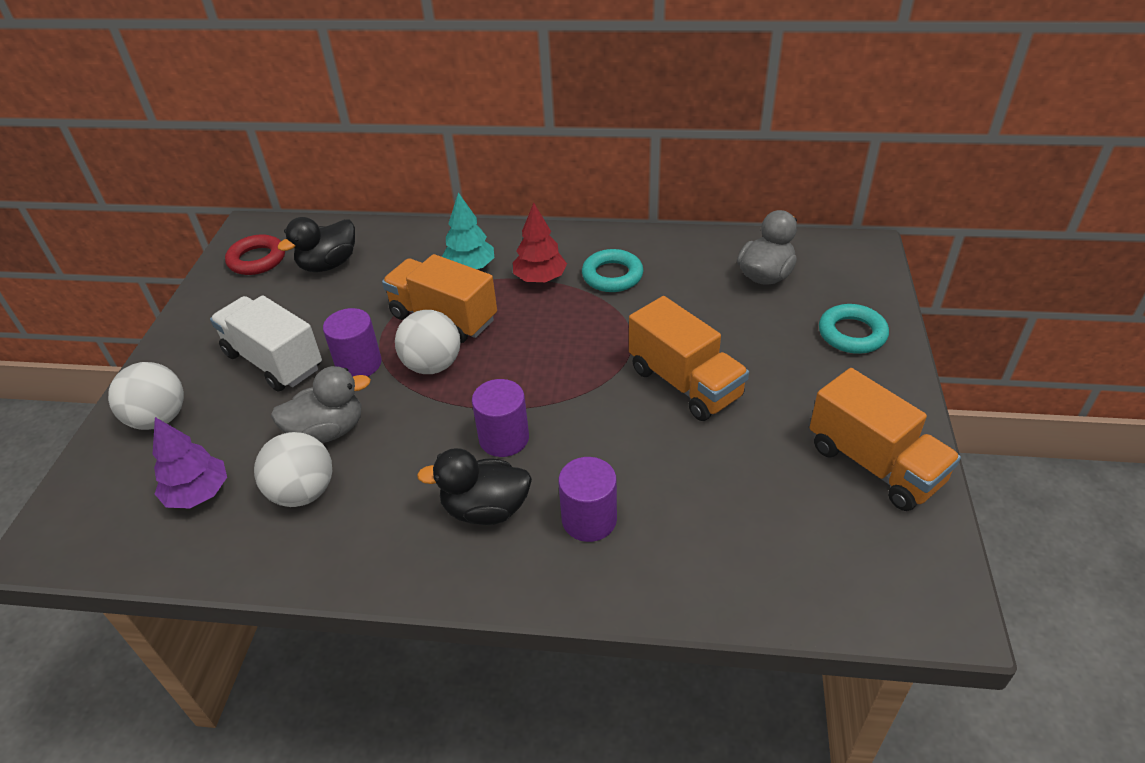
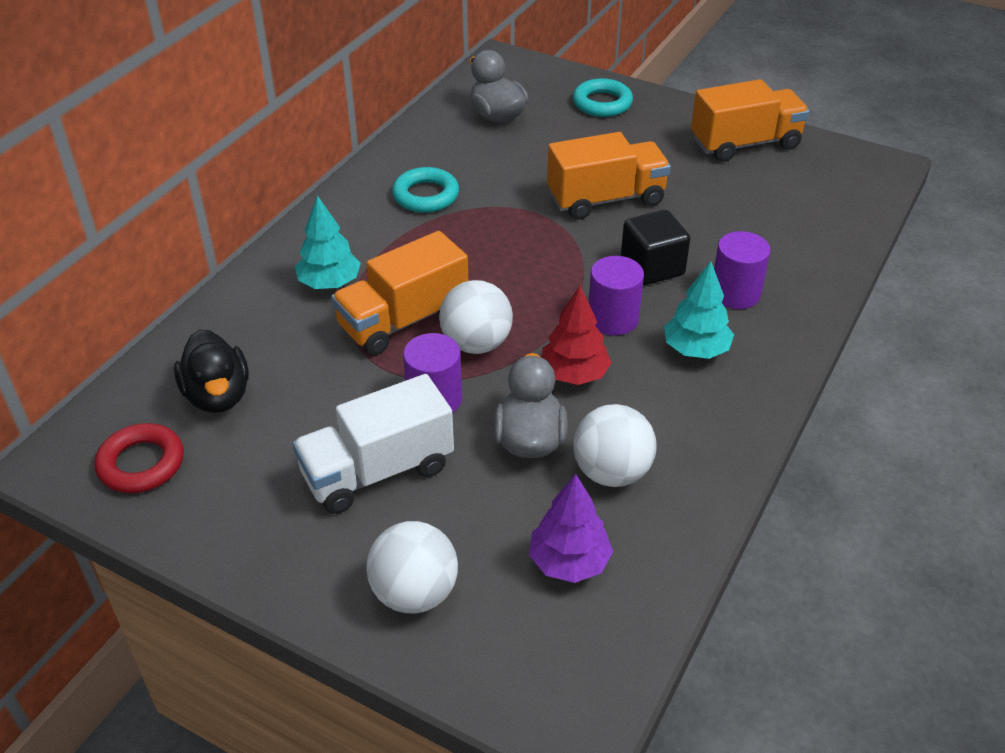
camera: 70 degrees left, 0 degrees up
(485, 509) = (696, 350): black duck -> turquoise tree
(540, 279) = (391, 240): red tree -> red tree (574, 374)
(595, 445) = (652, 267): none -> black cube

